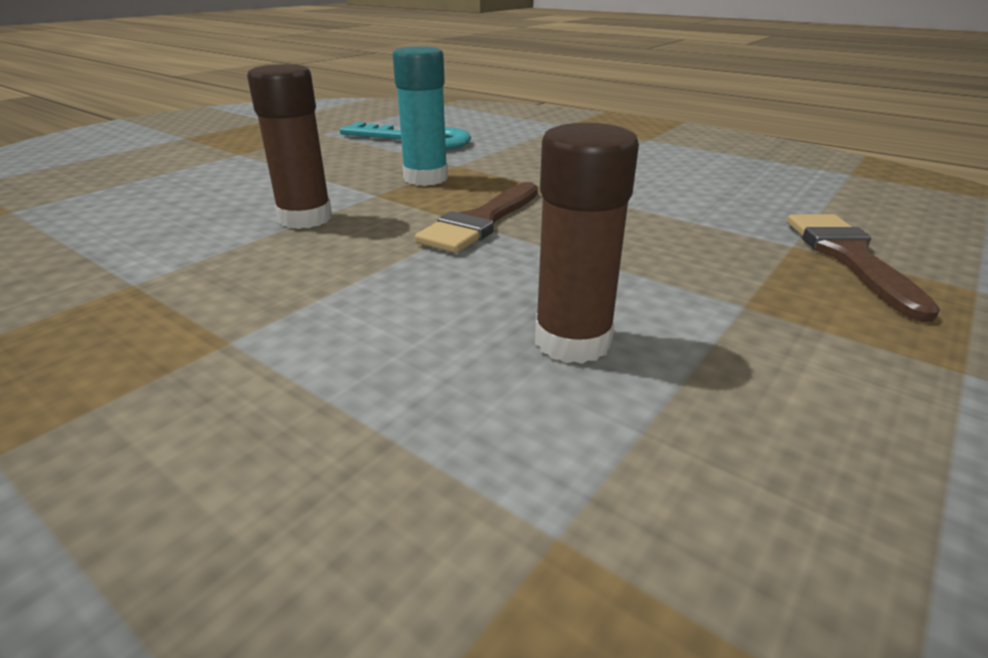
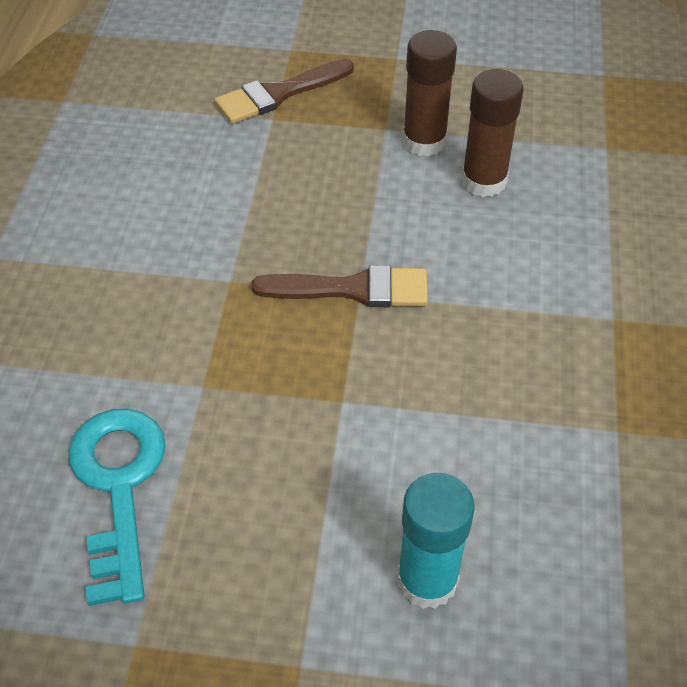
camera: 120 degrees left, 20 degrees up
(305, 218) = (437, 413): brown glue stick -> brown glue stick (424, 141)
(425, 178) = (268, 387): turquoise glue stick -> turquoise glue stick (427, 580)

